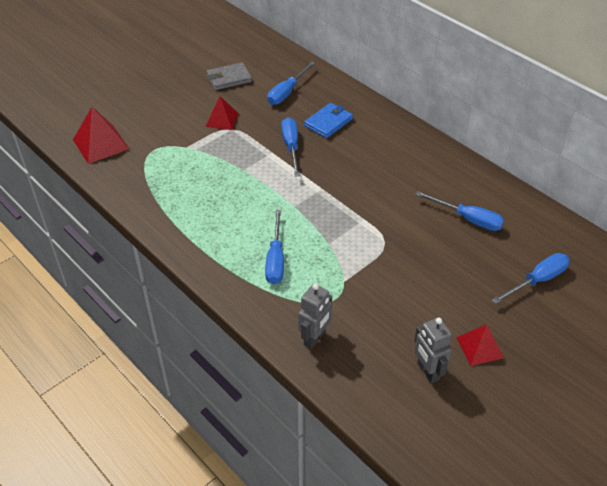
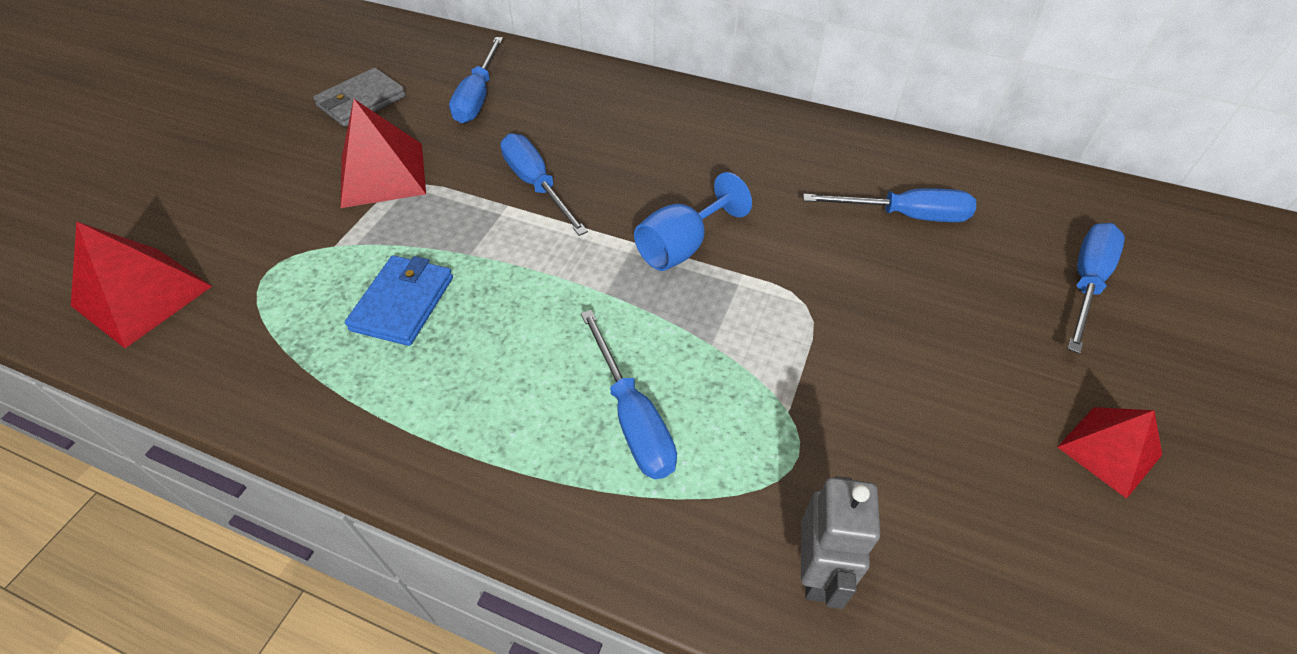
camera: 25 degrees left, 5 degrees up
(222, 120) = (382, 174): red pyramid -> red pyramid, size x1.53
(328, 122) = (577, 126): blue wallet -> blue wallet (403, 303)
(343, 197) = (682, 246): none -> blue goblet
(427, 372) = (1070, 549): grey robot -> none

